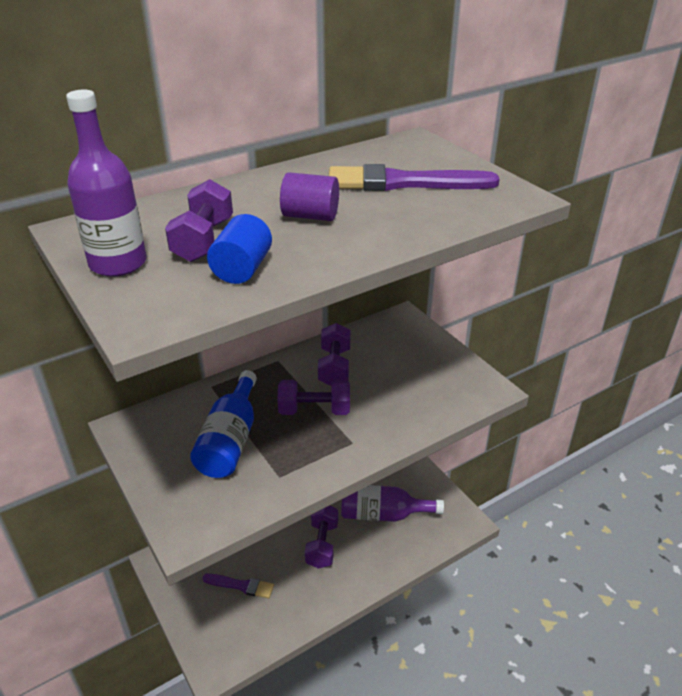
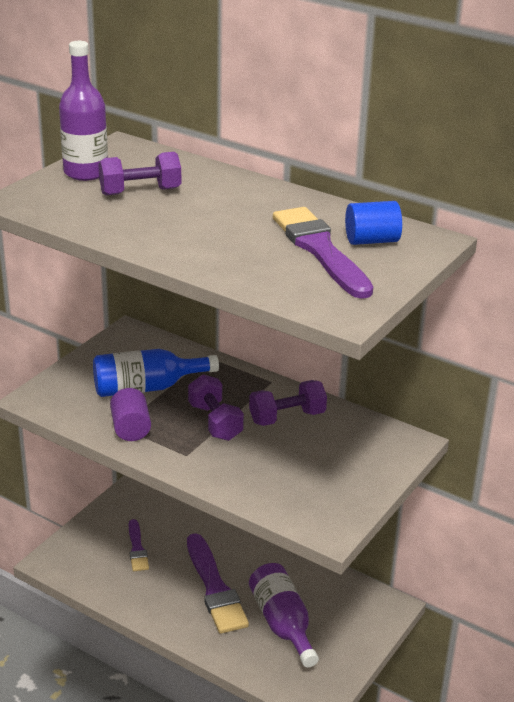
camera: 65 degrees right, 5 degrees down
(242, 269) = (108, 215): blue cylinder -> blue cylinder (371, 240)
(310, 216) = (215, 222): purple cylinder -> purple cylinder (131, 428)
(322, 544) = (215, 588): purple dumbbell -> purple brush

